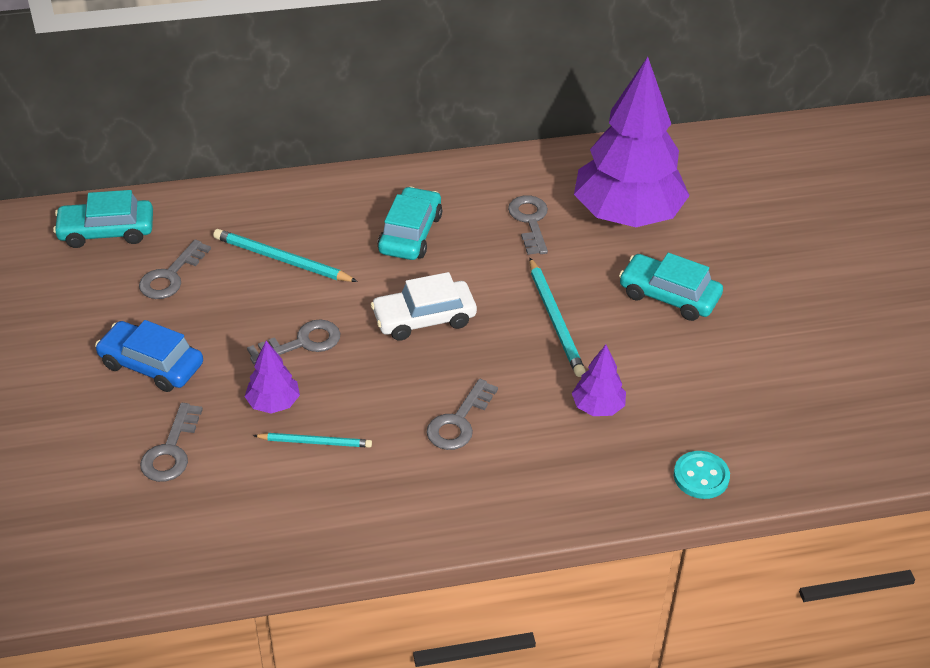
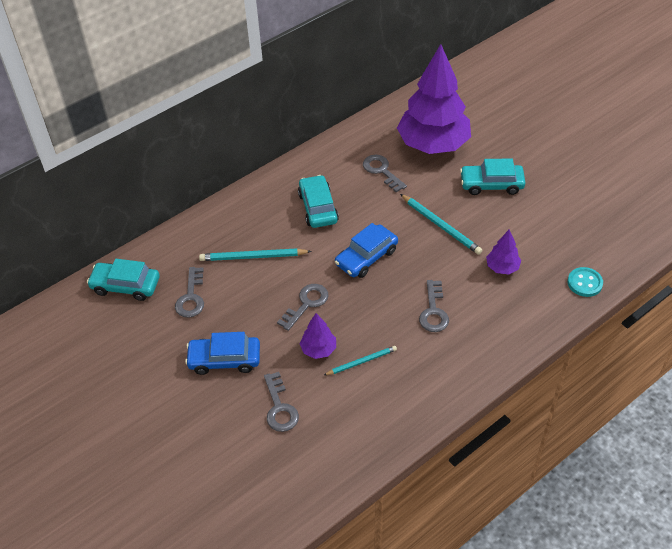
camera: 25 degrees left, 5 degrees up
(106, 231) = (125, 286): turquoise car -> turquoise car turned 45 degrees clockwise
(424, 318) = (366, 257): white car -> blue car

